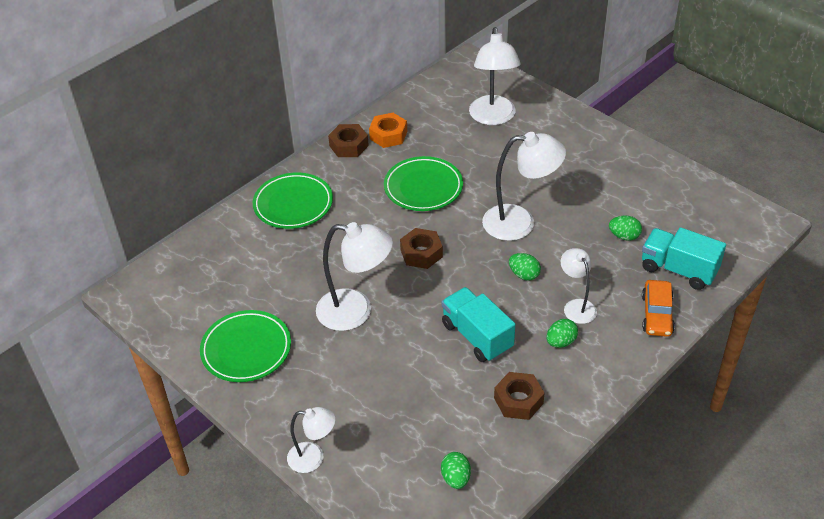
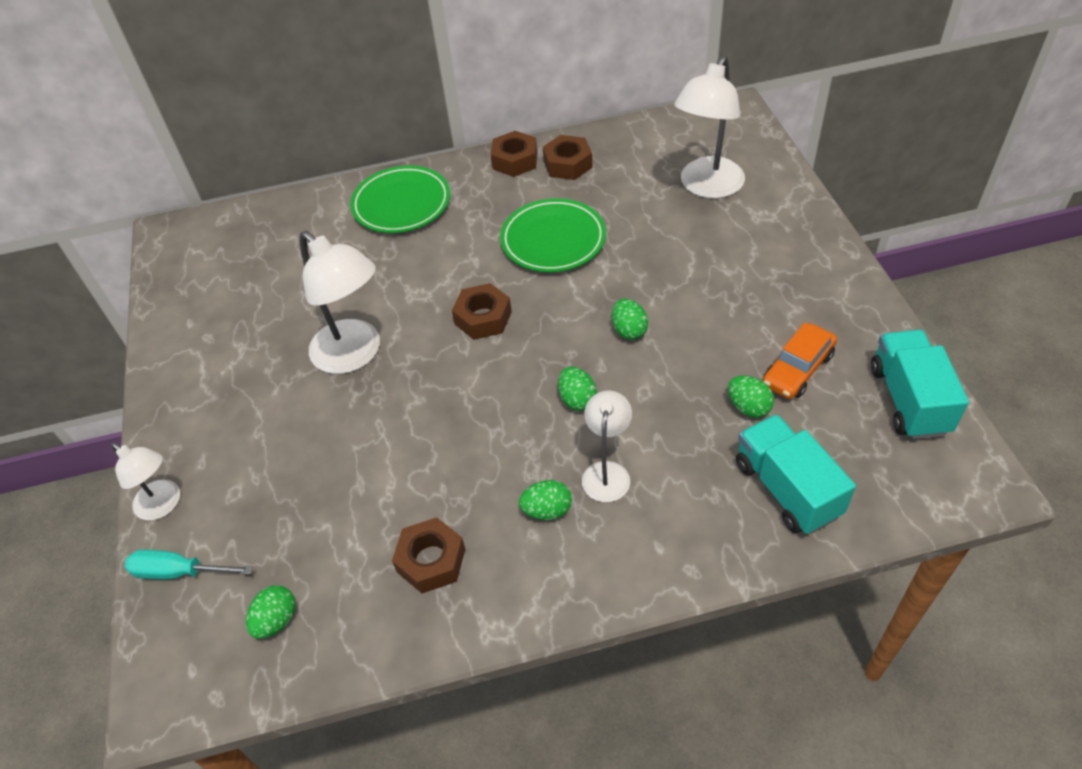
camera: 35 degrees right, 5 degrees up
(246, 349) = (215, 345): green plate -> none
(365, 487) = (179, 572): none -> turquoise screwdriver
(388, 135) = (568, 164): orange nut -> brown nut
(477, 336) = (455, 451): turquoise truck -> turquoise truck (908, 400)
(520, 222) = (629, 330): white lamp -> green egg
(657, 314) = (704, 537): orange car -> orange car (797, 369)

